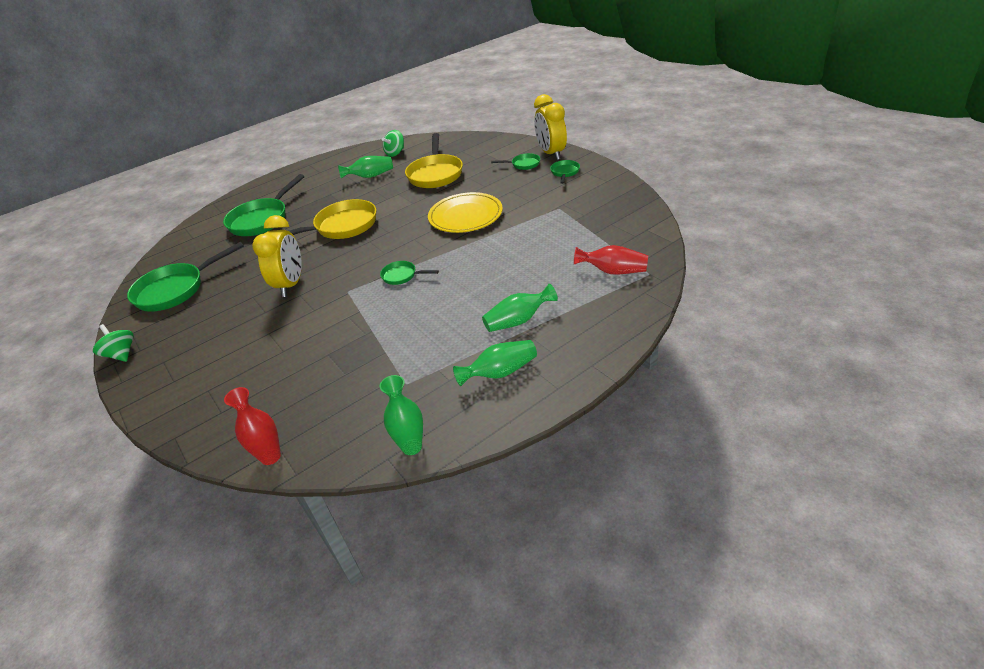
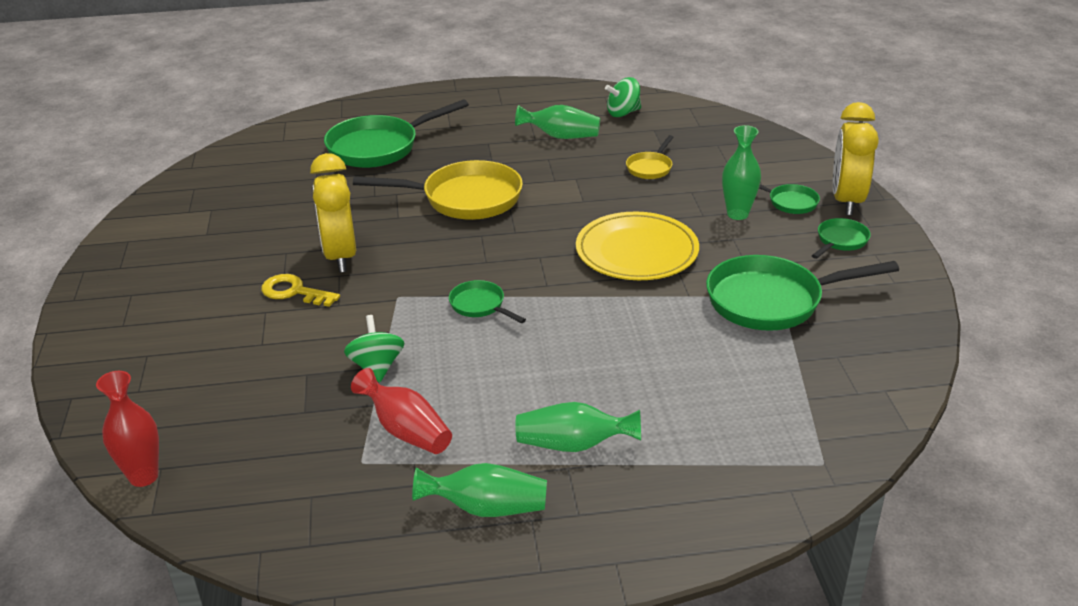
camera: 25 degrees right, 5 degrees down
(121, 354) = (99, 264): green spinning top -> green spinning top (377, 367)
(175, 290) = (213, 204): green pan -> green pan (772, 301)
(278, 315) = (294, 292): none -> yellow key
(291, 285) = (340, 256): yellow clock -> yellow clock turned 135 degrees clockwise
(411, 447) = (299, 551): green vase -> green vase (737, 214)
(435, 174) = (650, 168): yellow pan -> yellow pan, size x0.49
(613, 271) = (772, 434): red vase -> red vase (406, 431)

